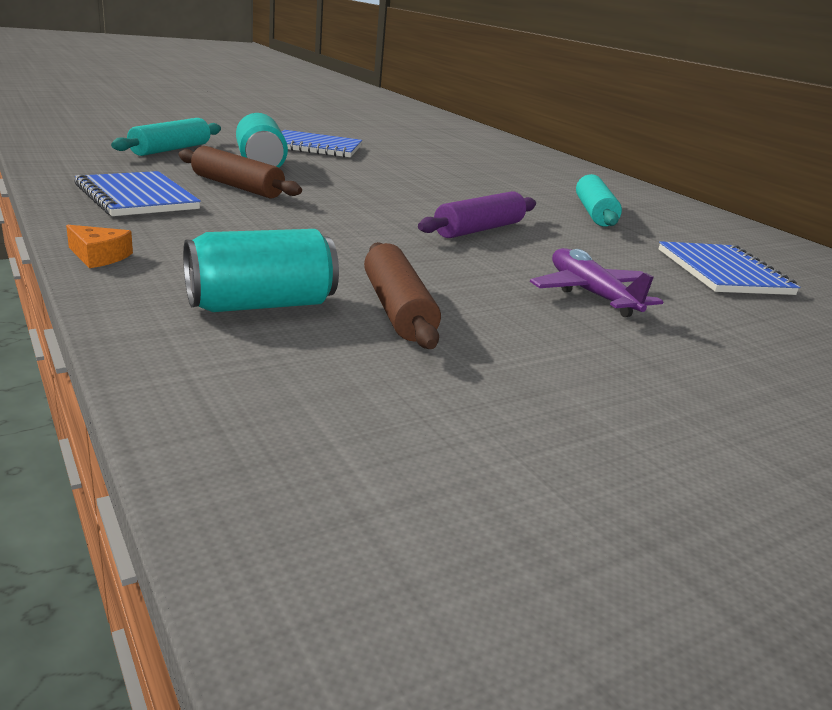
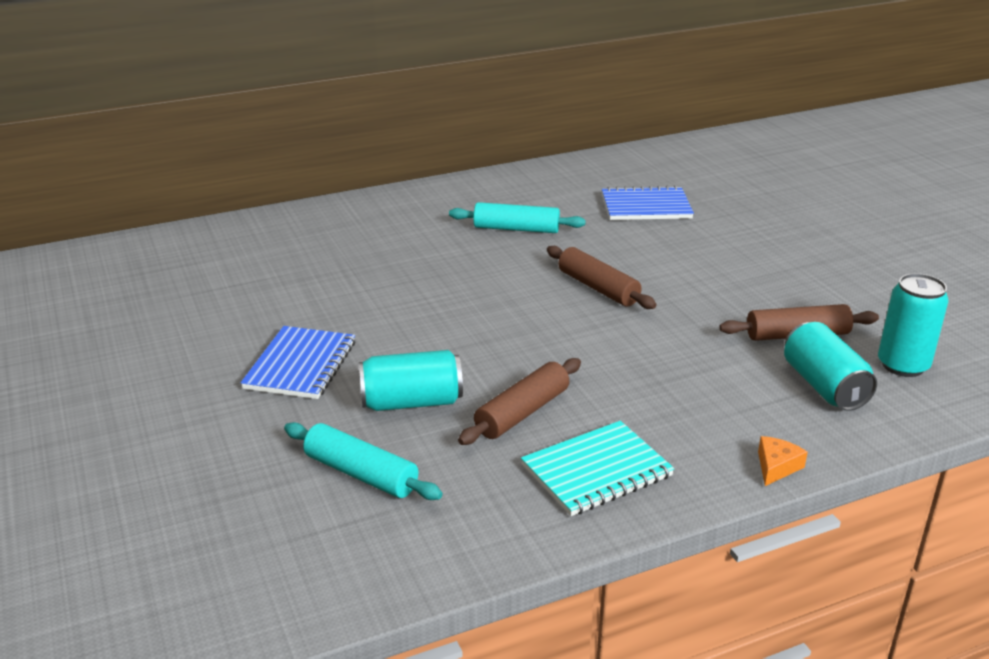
camera: 80 degrees left, 5 degrees up
(136, 197) = (596, 471): blue notebook -> turquoise notebook
(314, 369) = (903, 365): none -> turquoise can
(479, 229) = (598, 288): purple rolling pin -> brown rolling pin
(591, 294) = (722, 262): purple plane -> none

